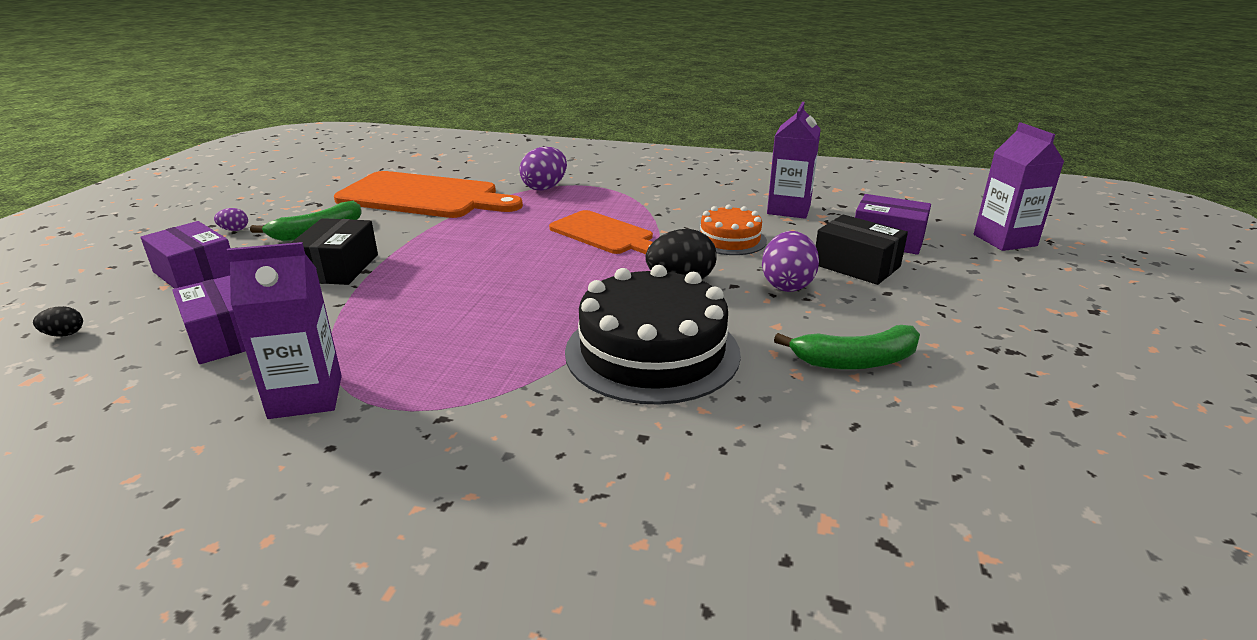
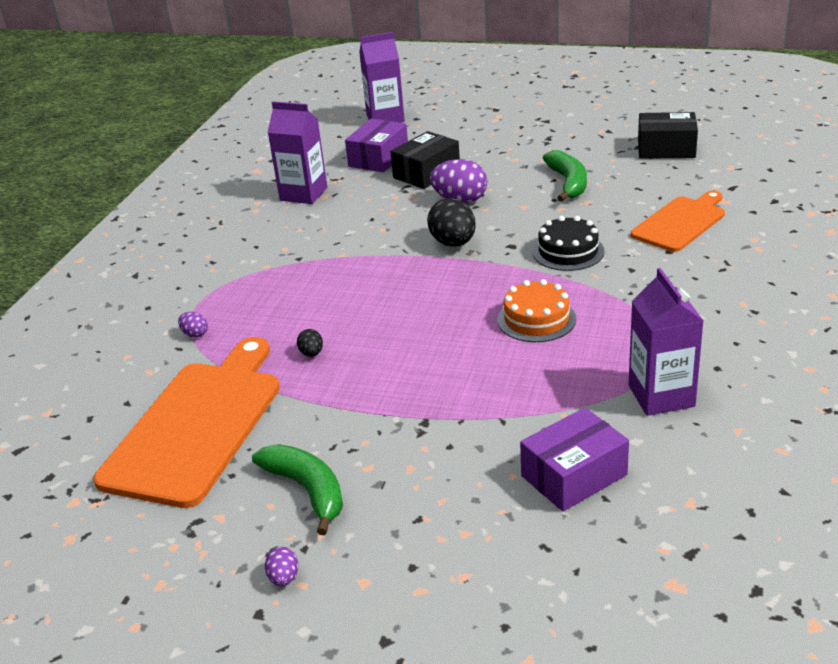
camera: 85 degrees left, 5 degrees up
(64, 334) = (587, 608): black egg -> black egg (311, 353)
(195, 273) = (427, 561): purple box -> none
(338, 268) = (417, 443): black box -> black box (666, 149)
(545, 188) = (195, 334): purple egg -> purple egg, size x0.49
(604, 234) = (346, 285): orange cutting board -> orange cutting board (680, 222)
(652, 352) = (568, 251): black cake -> black cake, size x0.55
(730, 240) = (369, 222): orange cake -> orange cake (536, 319)

